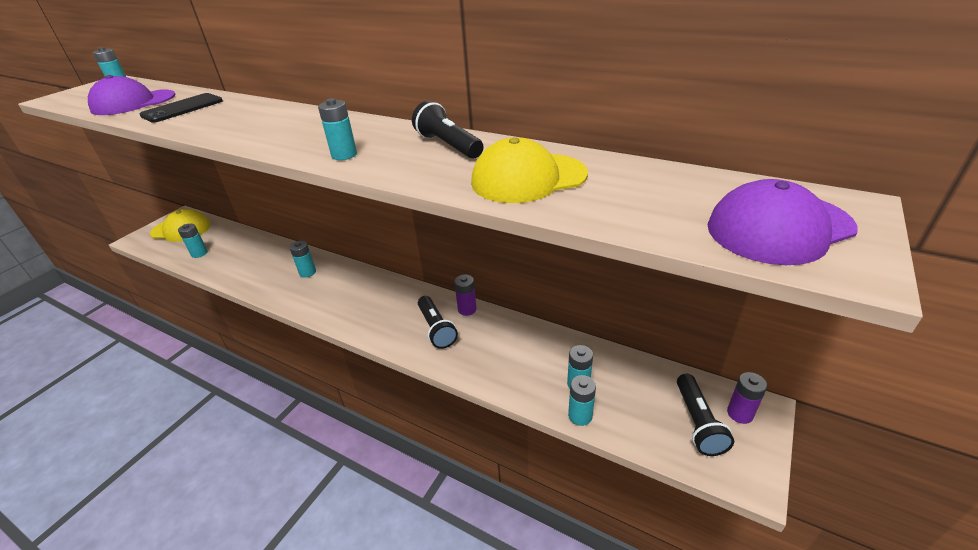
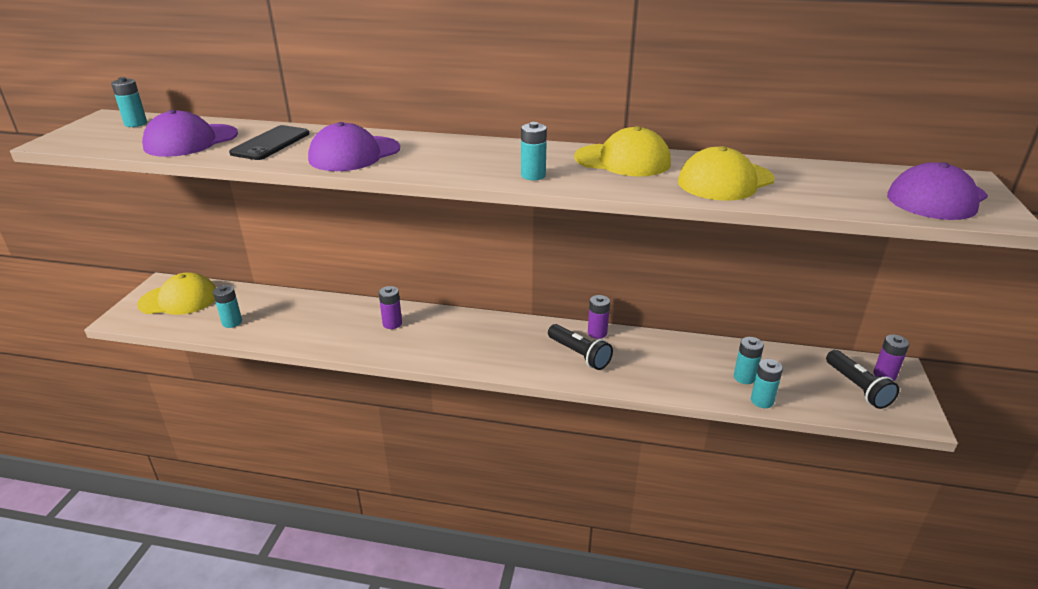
camera: 20 degrees left, 5 degrees down
(228, 122) = (354, 154): none -> purple cap
(307, 272) = (392, 323): turquoise battery -> purple battery
(448, 145) = (622, 160): black flashlight -> yellow cap

